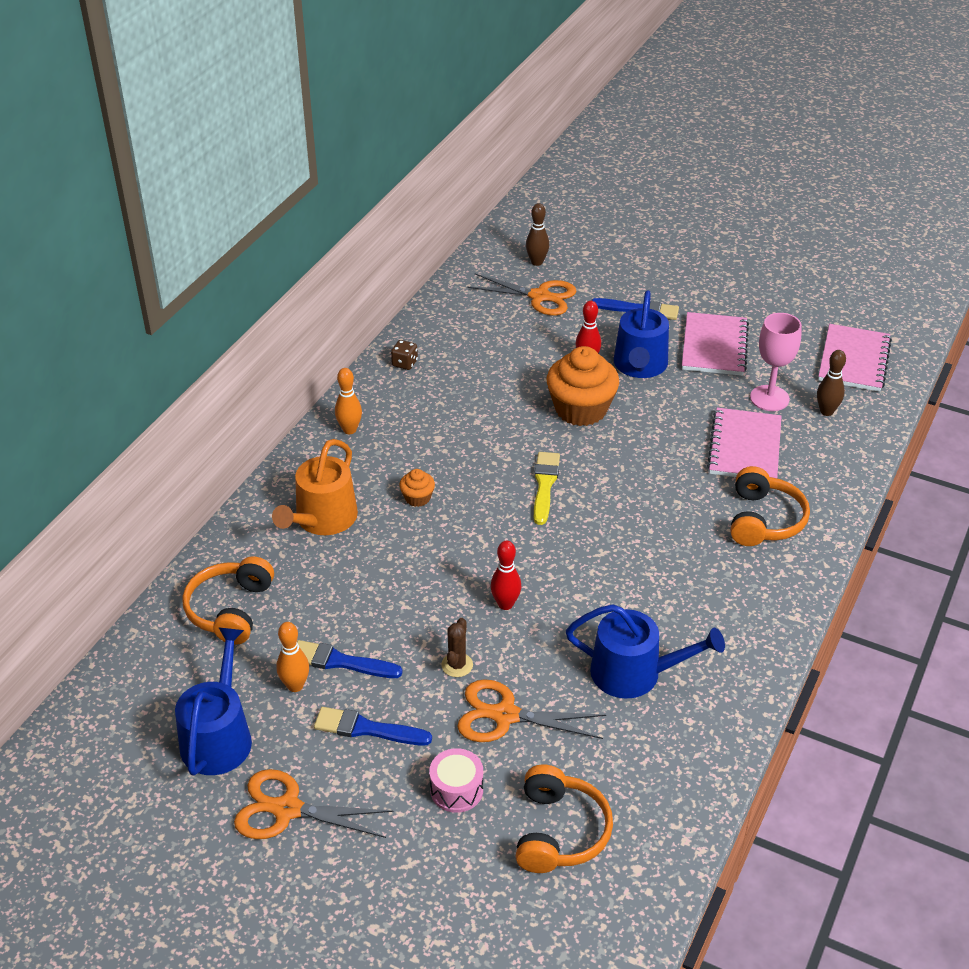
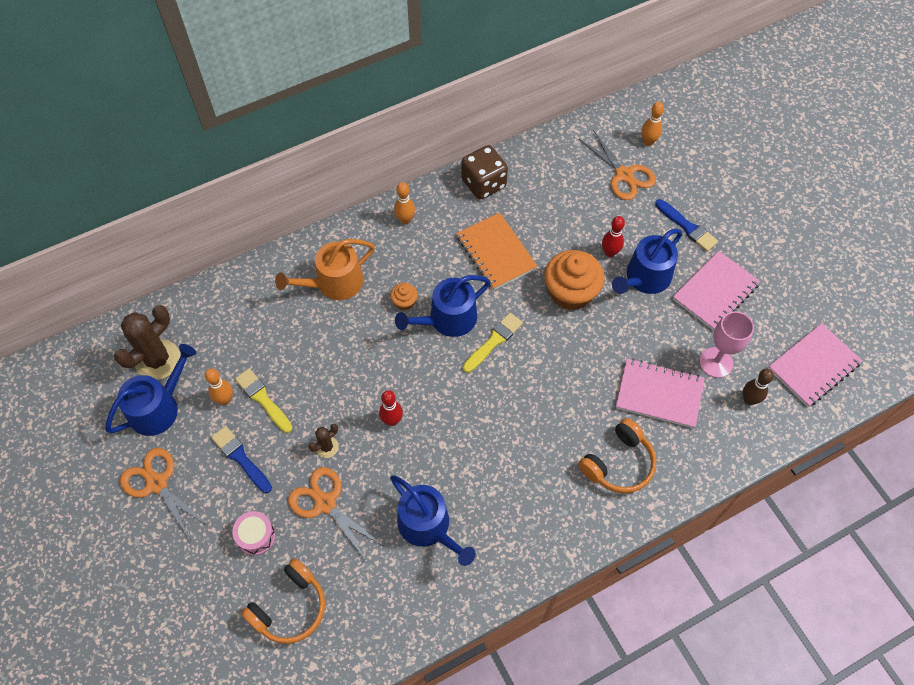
camera: 35 degrees right, 20 degrees up
(173, 693) = (158, 360): none -> brown cactus
(230, 609) = (231, 319): orange headphones -> none
(340, 662) = (263, 399): blue brush -> yellow brush
(404, 363) = (483, 183): brown dice -> brown dice, size x2.10
(474, 413) = (496, 252): none -> orange notebook
(479, 490) = (447, 319): none -> blue watering can
(537, 262) = (648, 142): brown bowling pin -> orange bowling pin
(744, 447) = (659, 394): pink notebook -> pink notebook turned 60 degrees clockwise

